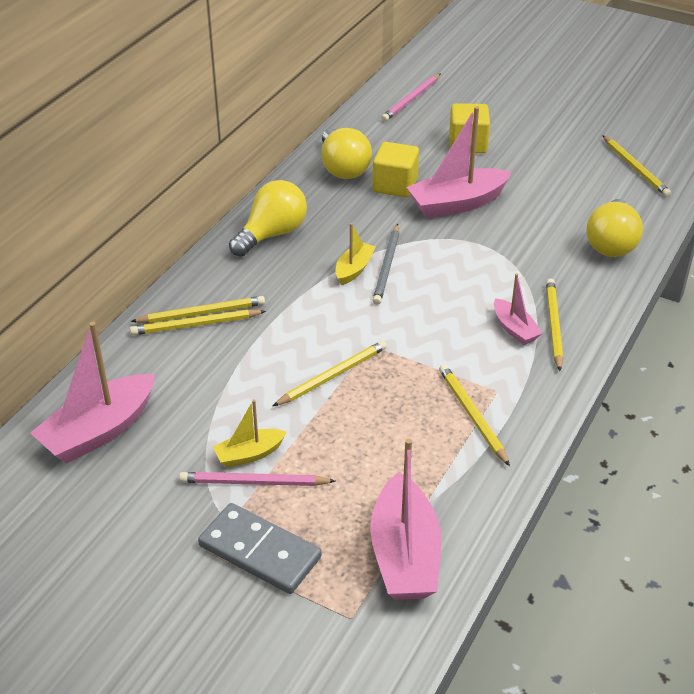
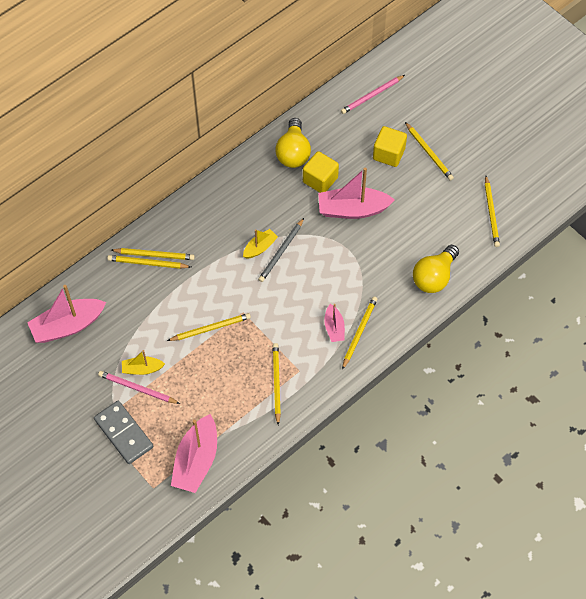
camera: 20 degrees right, 20 degrees up
(272, 234) = (222, 201): yellow light bulb -> none
(517, 133) = (429, 153): none -> yellow pencil

